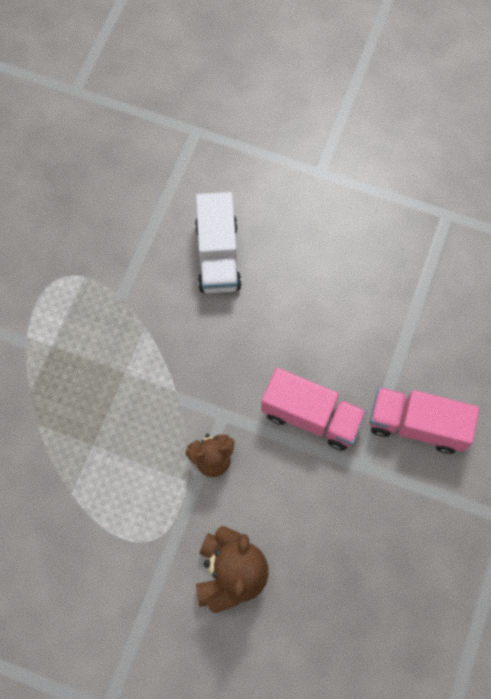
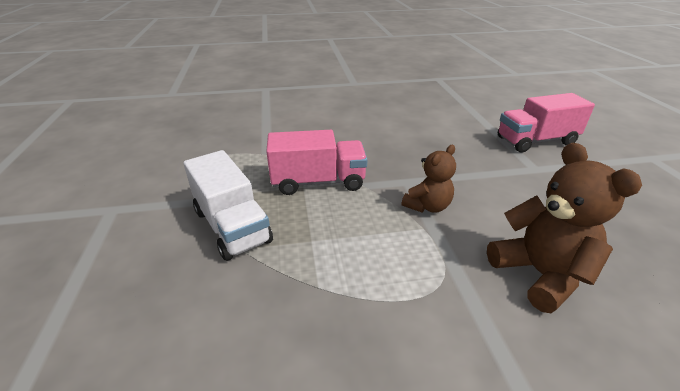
camera: 30 degrees left, 35 degrees down
(218, 255) = (324, 120): white truck -> white truck (232, 226)
(311, 416) = (469, 160): pink truck -> pink truck (318, 182)

